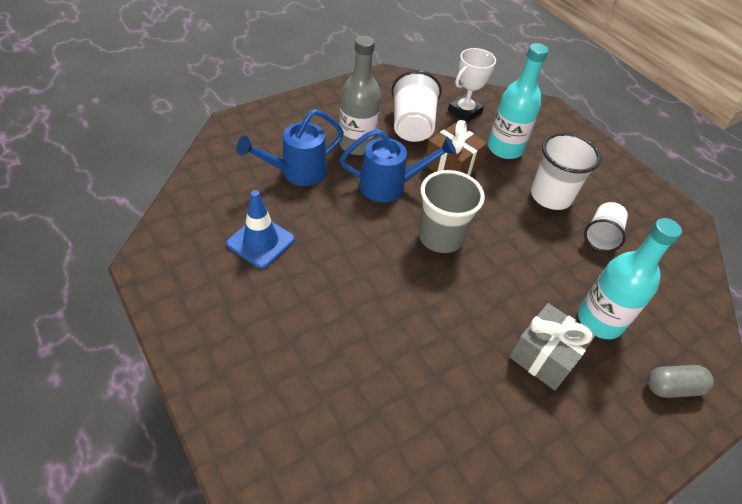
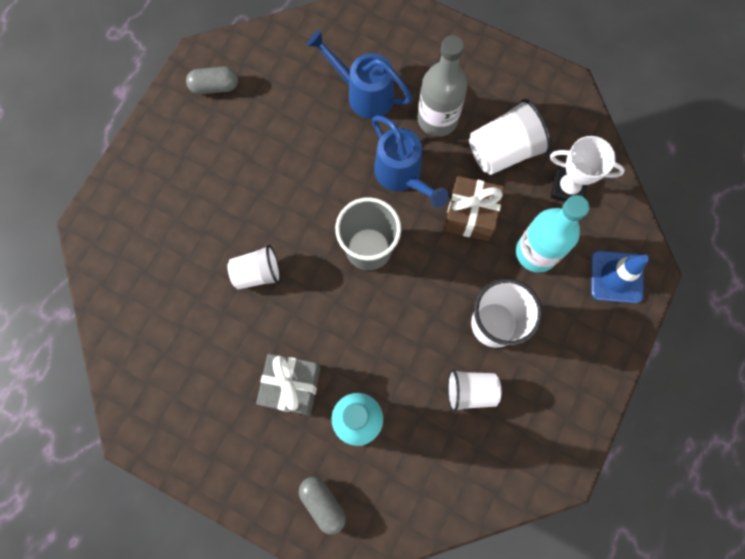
camera: 65 degrees right, 25 degrees up
(190, 266) = (215, 87): none -> grey capsule
(261, 242) = (269, 117): blue traffic cone -> blue traffic cone (616, 277)
(413, 327) = (257, 273): none -> white cup

